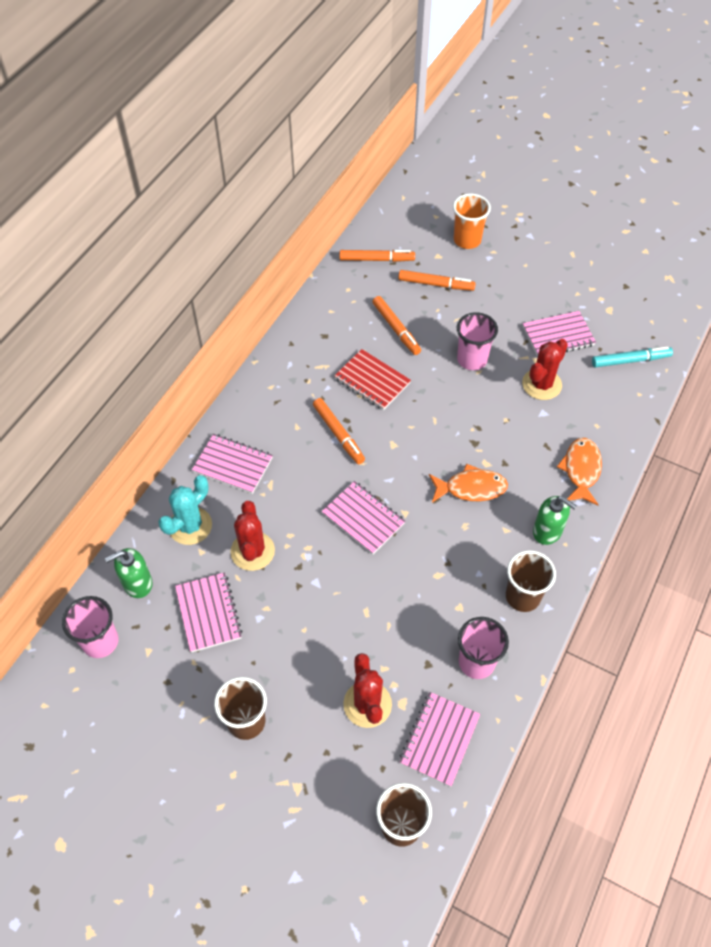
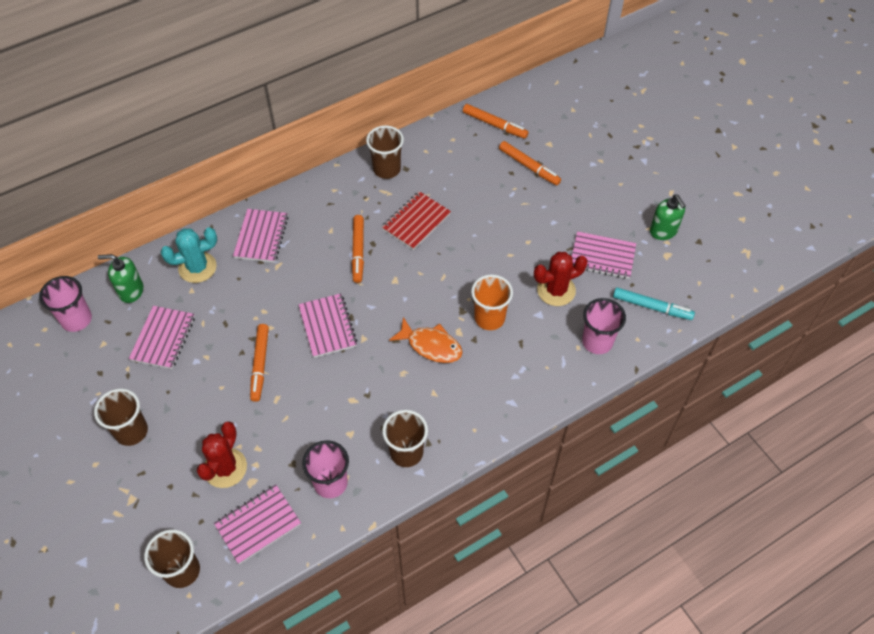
camera: 30 degrees right, 0 degrees up
(233, 465) = (261, 237): pink notebook -> pink notebook turned 45 degrees clockwise
(252, 551) = (227, 309): red cactus -> none
(307, 344) = (387, 169): none -> brown cup
(372, 381) = (416, 222): red notebook -> red notebook turned 60 degrees clockwise
(396, 329) = (467, 189): orange marker -> orange marker (260, 365)
(467, 240) = (584, 141): orange cup -> orange cup (489, 318)
(472, 359) = (512, 242): pink cup -> pink cup (597, 342)
(547, 531) = (467, 412): green soap dispenser -> green soap dispenser (663, 231)
(581, 470) = (535, 377): orange fish -> none

